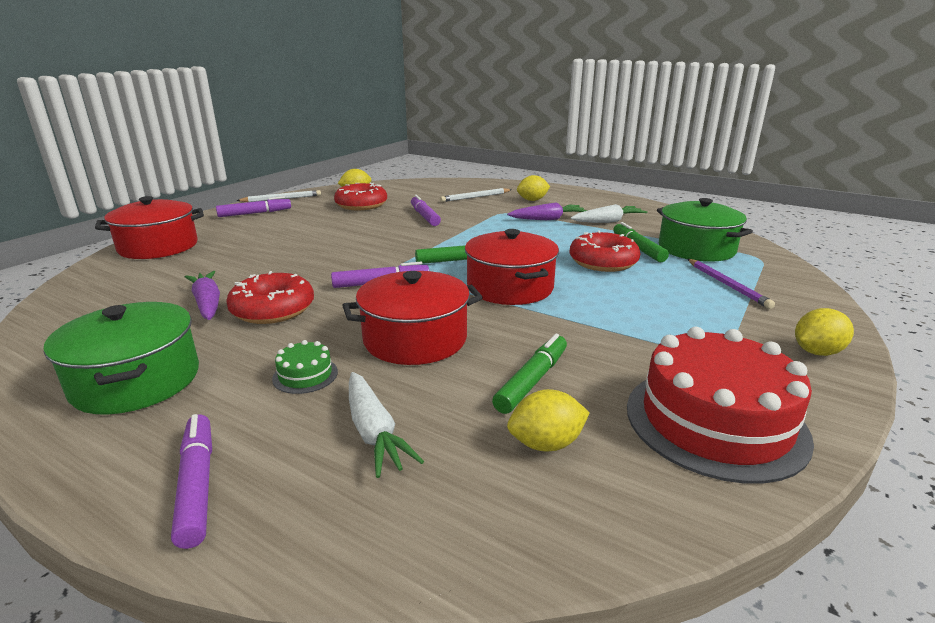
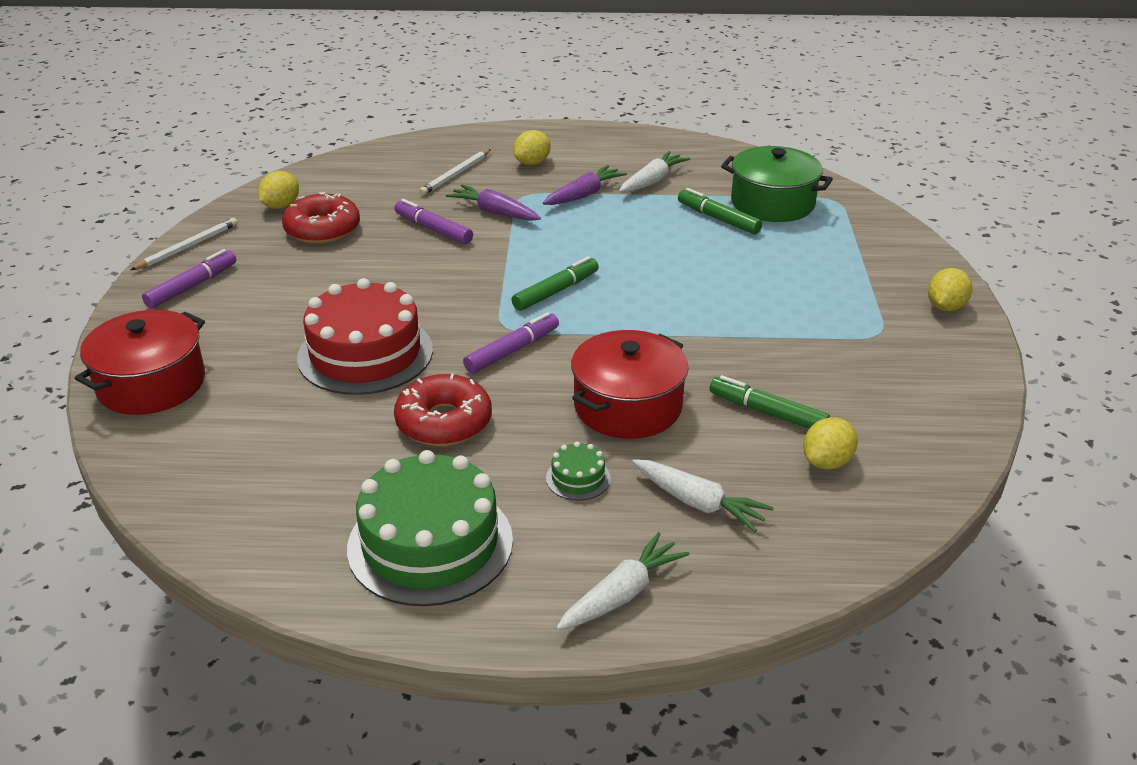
camera: 30 degrees left, 10 degrees up
(136, 381) = (430, 544): green pot -> green cake
(197, 485) = (622, 594): purple marker -> white carrot
(207, 303) = (359, 440): purple carrot -> purple carrot (494, 212)
(510, 287) = (647, 313): red pot -> none
(532, 381) = (767, 412): green marker -> green marker turned 60 degrees counterclockwise
(603, 262) = (702, 249): red donut -> none
(715, 421) = (919, 399): red cake -> red cake (365, 353)
(727, 285) = (833, 248): purple pencil -> none

